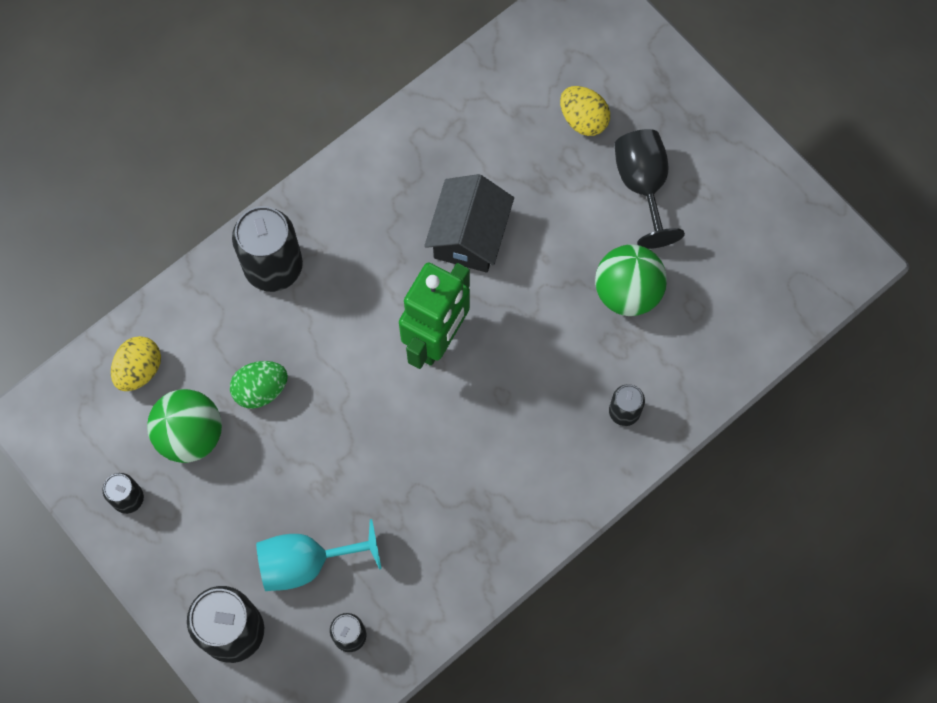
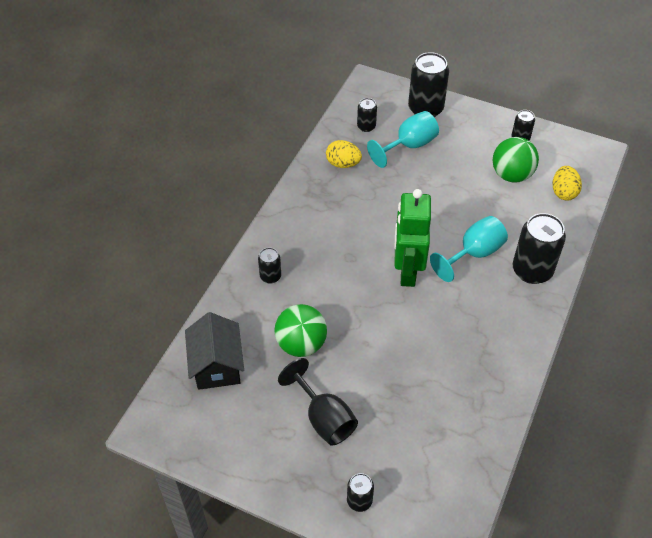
camera: 155 degrees right, 20 degrees down
(261, 390) = (490, 208): green egg -> none
(332, 326) = (474, 254): none -> turquoise goblet
(469, 236) = (424, 336): black house -> black house (217, 365)
(583, 119) = (391, 448): yellow egg -> yellow egg (343, 164)
(647, 79) = (359, 501): none -> black can

